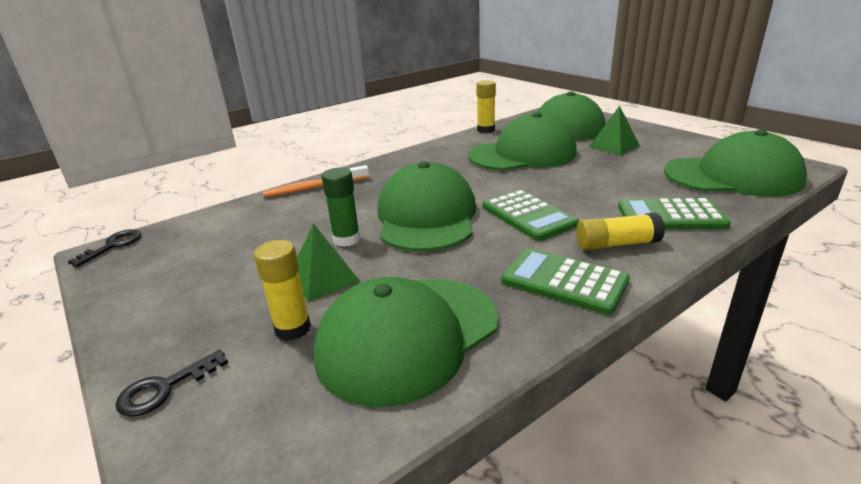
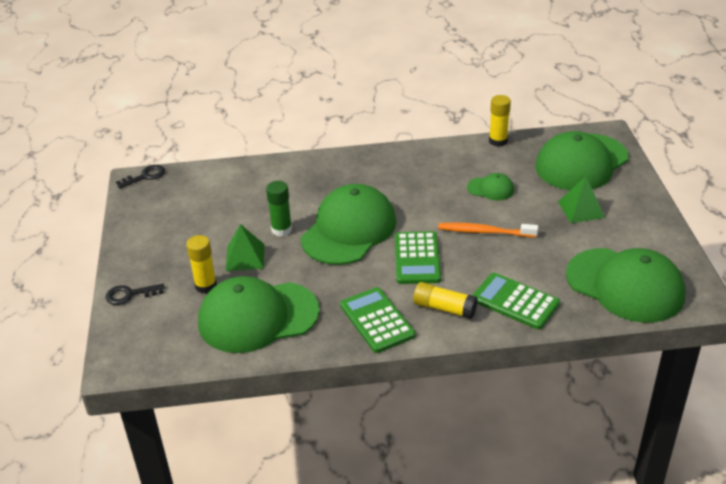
camera: 30 degrees right, 10 degrees up
(315, 187) = (300, 166): orange toothbrush -> orange toothbrush (485, 232)
(522, 154) = (490, 189): green cap -> green cap, size x0.45

